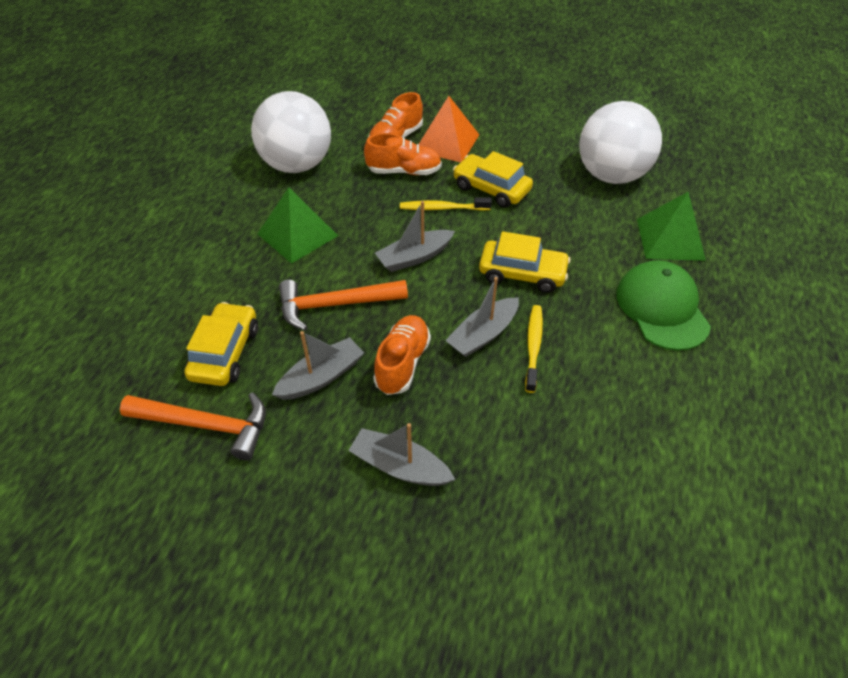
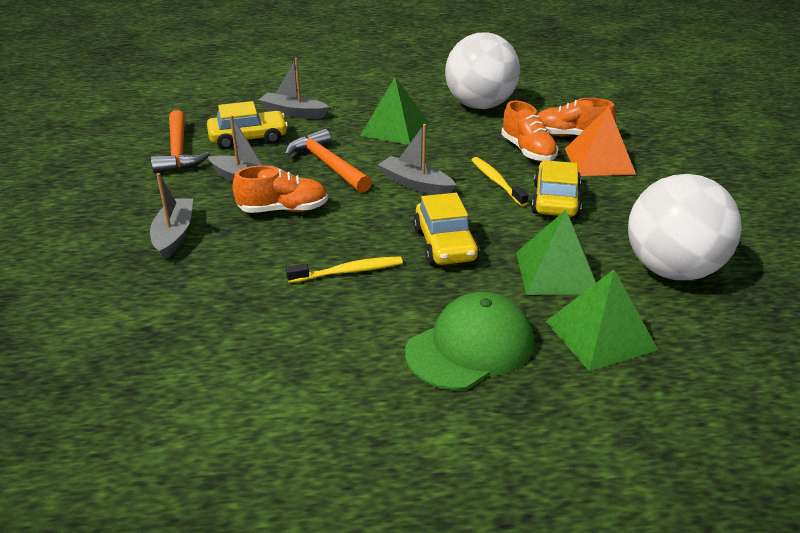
camera: 65 degrees right, 15 degrees down
(483, 334) = (344, 241): grey boat -> grey boat (293, 113)
(589, 229) = (556, 272): none -> green pyramid

